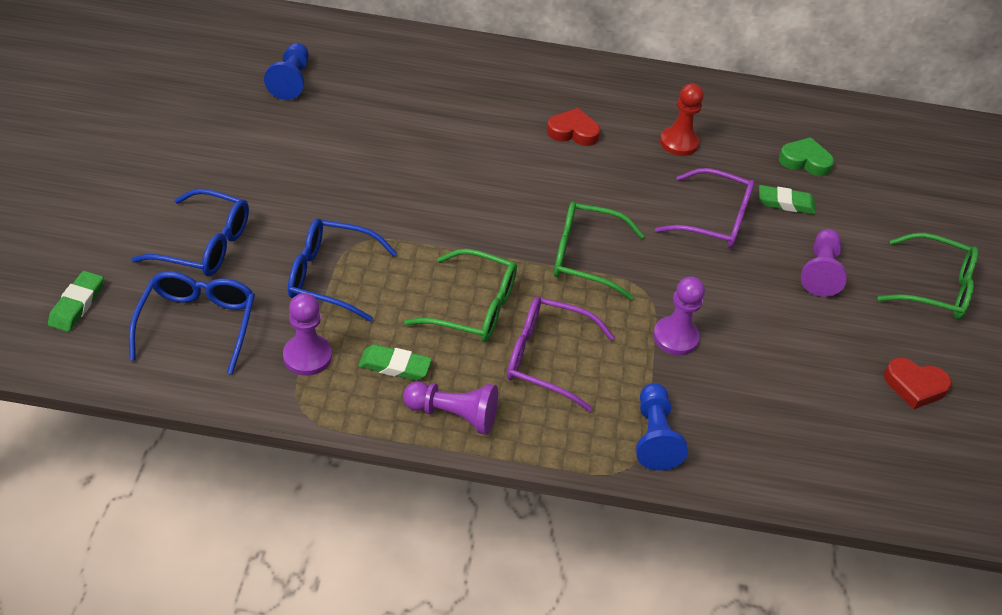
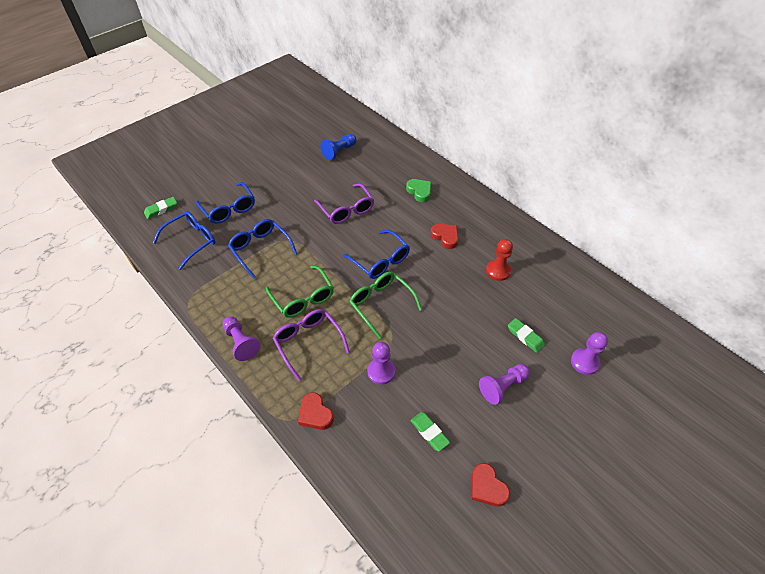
camera: 45 degrees right, 5 degrees up
(307, 356) = (214, 279): purple pawn -> purple pawn (584, 362)
(395, 366) = (242, 305): green eraser -> green eraser (429, 432)
(522, 203) = (380, 260): none -> blue glasses
(654, 436) = (315, 414): blue pawn -> red heart
(713, 220) = (471, 322): purple glasses -> purple glasses (346, 209)
(804, 161) = (565, 319): green heart -> green heart (419, 192)
(934, 287) = (567, 439): green glasses -> none

